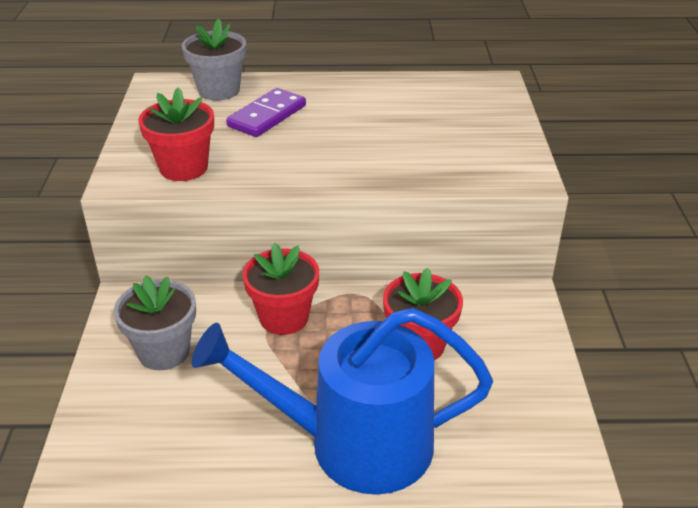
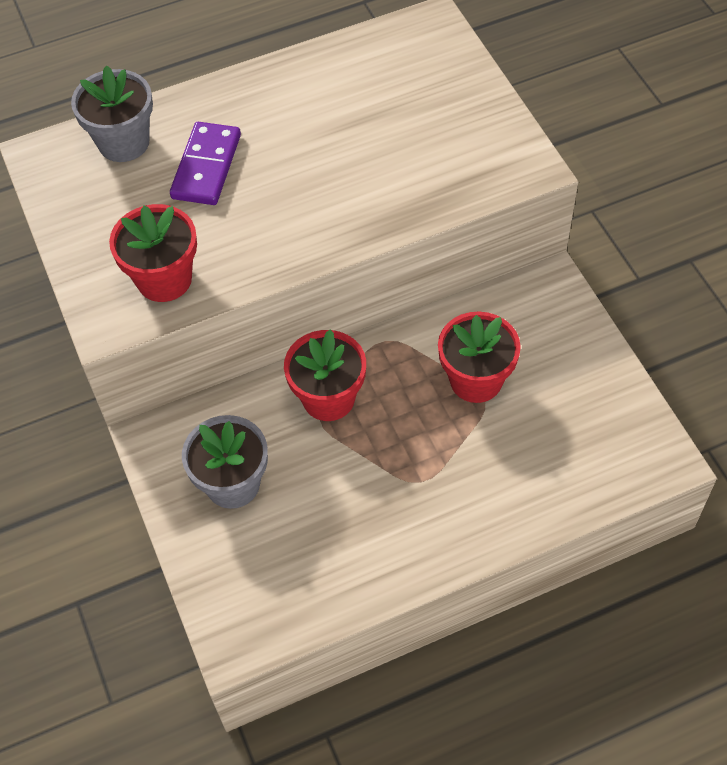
camera: 20 degrees left, 20 degrees up
(355, 443) = (470, 510): blue watering can -> none

